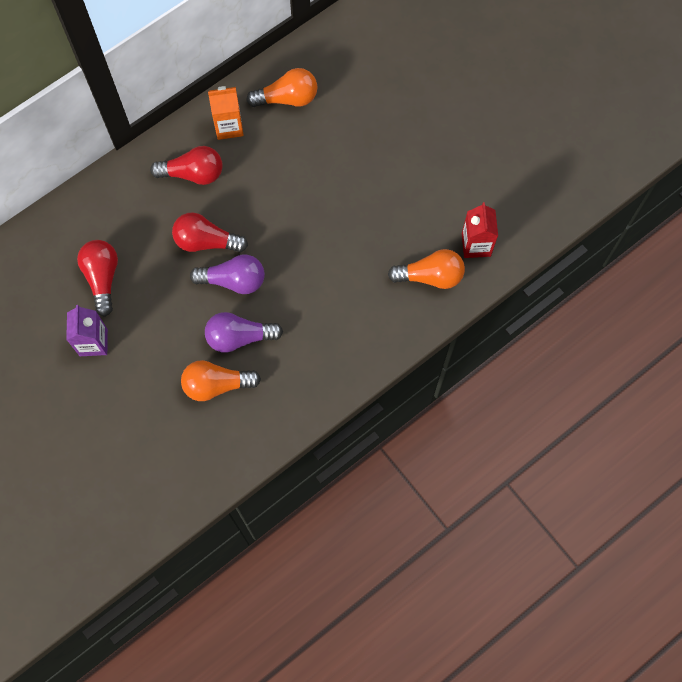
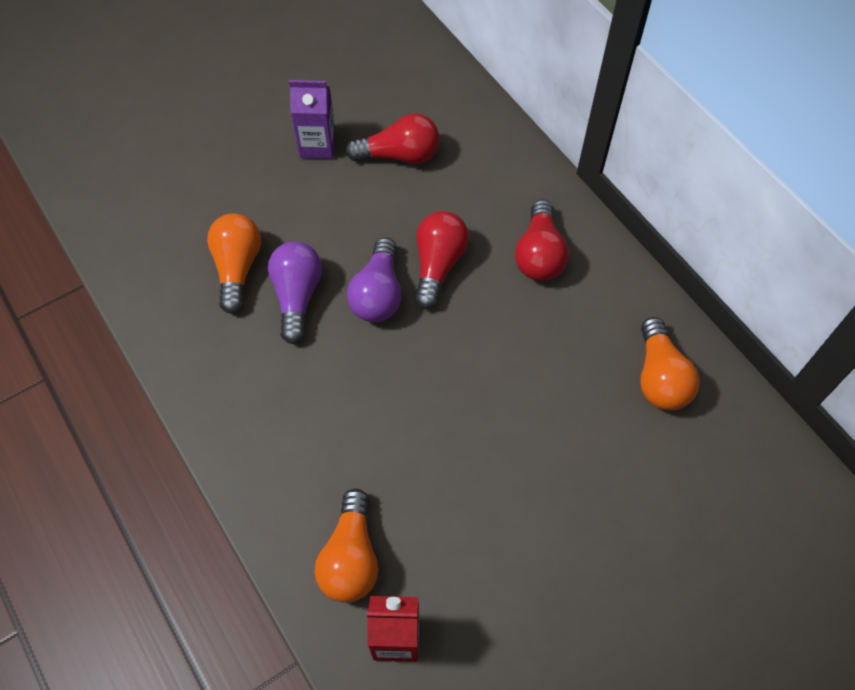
camera: 95 degrees right, 10 degrees down
(229, 126) = (611, 299): orange carton -> none

